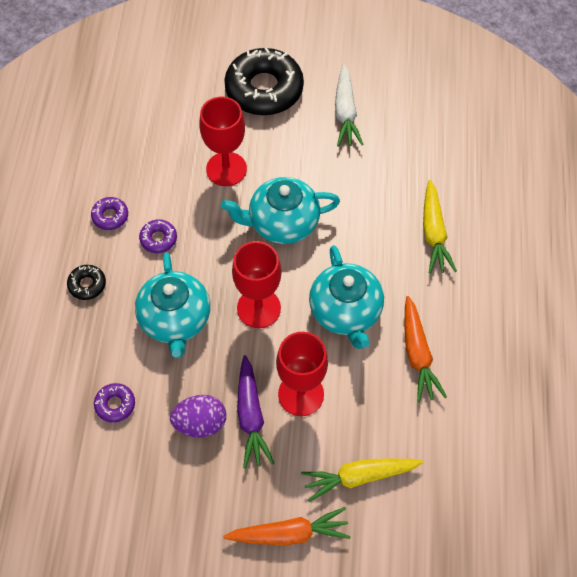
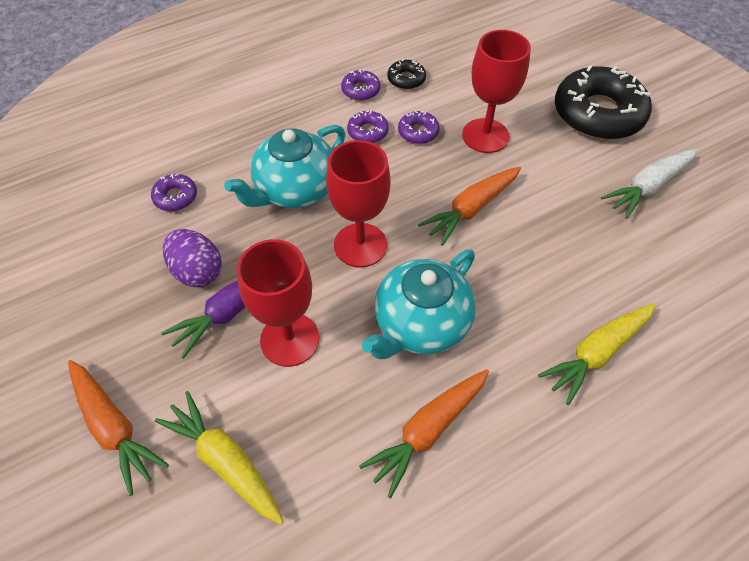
camera: 55 degrees right, 5 degrees down
(87, 285) = (281, 113): black donut -> black donut (406, 79)
(187, 207) = (418, 132): none -> purple donut
(282, 223) = (471, 209): turquoise teapot -> orange carrot

